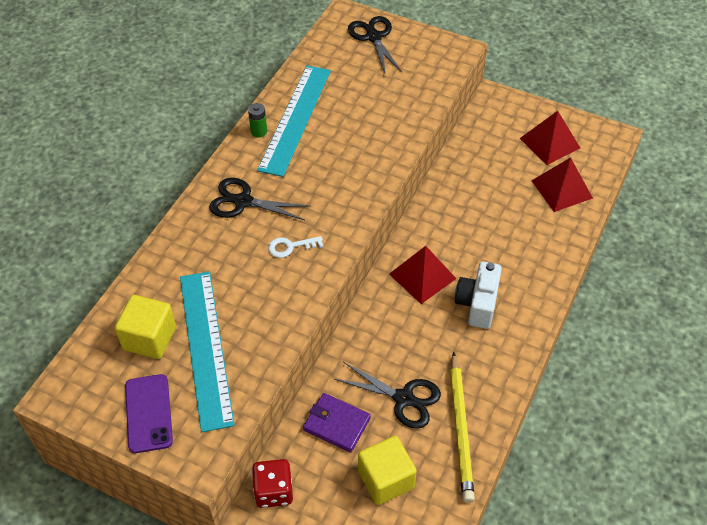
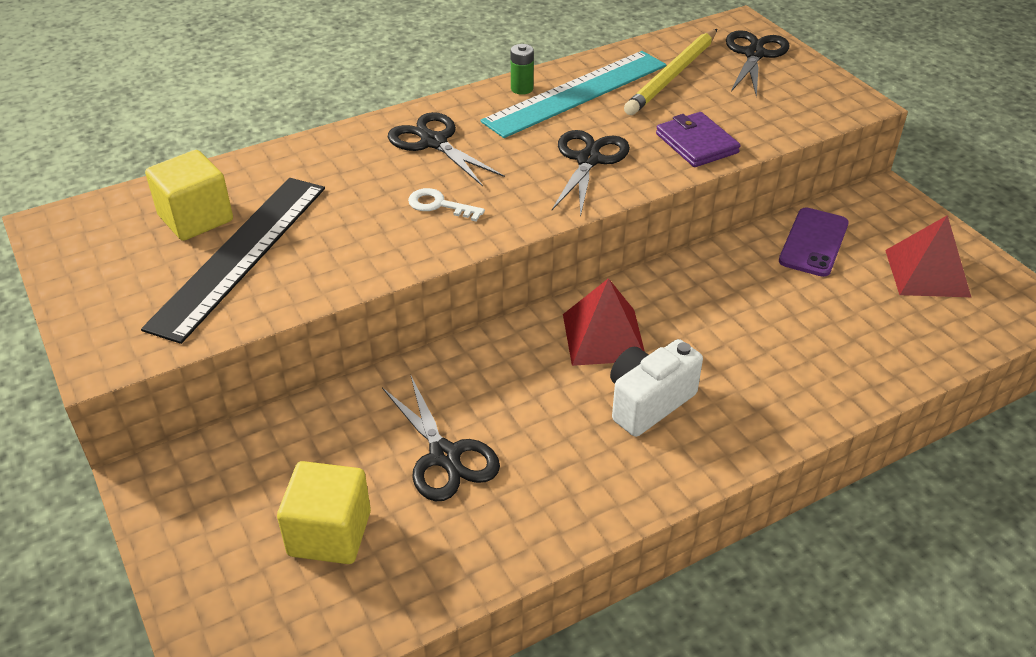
camera: 35 degrees right, 10 degrees down
(148, 413) = (113, 285): purple phone -> purple phone (813, 242)
(205, 348) = (239, 254): turquoise ruler -> black ruler
(273, 491) = (192, 466): red dice -> none
(337, 424) = (336, 438): purple wallet -> purple wallet (696, 143)
(346, 168) = (588, 160): none -> black scissors
(460, 428) = (483, 532): yellow pencil -> yellow pencil (672, 75)
(561, 189) = (898, 331): red pyramid -> none

